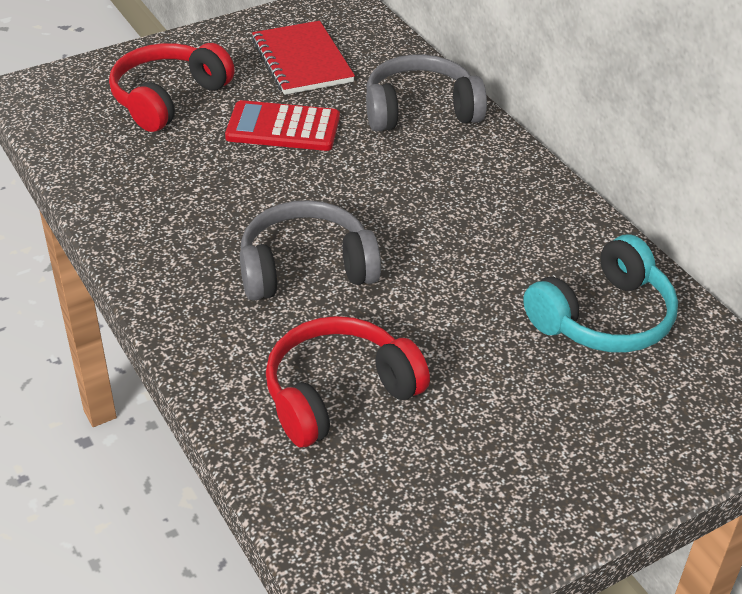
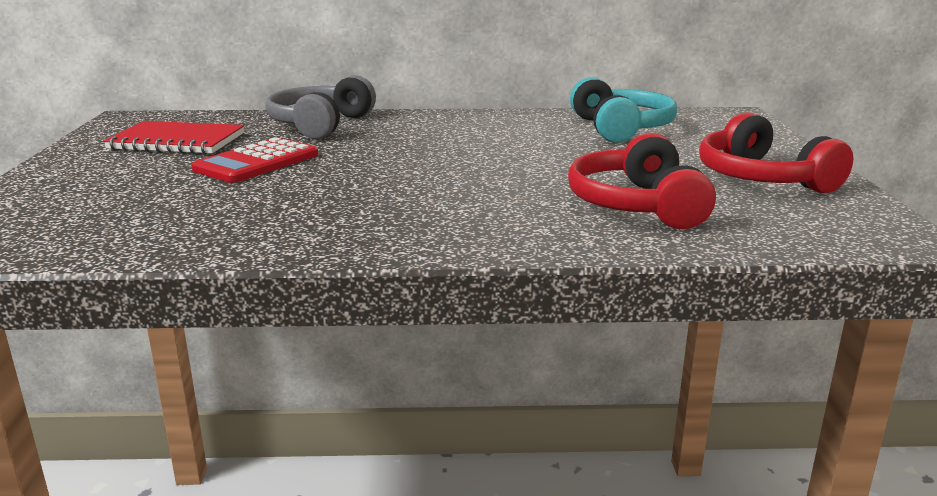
camera: 60 degrees left, 20 degrees down
(168, 98) = (117, 191): red headphones -> red headphones (762, 178)
(306, 268) = (463, 188): grey headphones -> none

